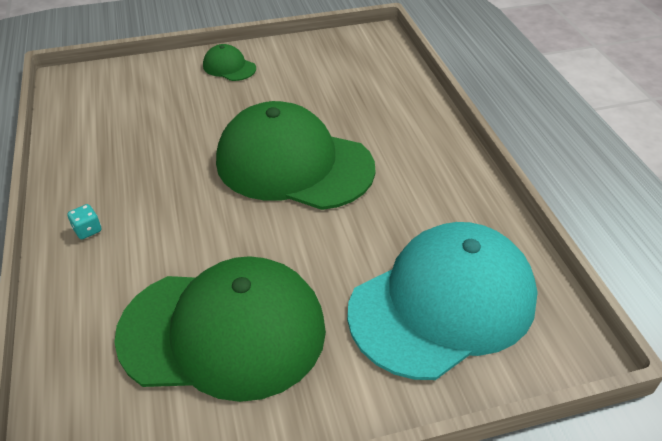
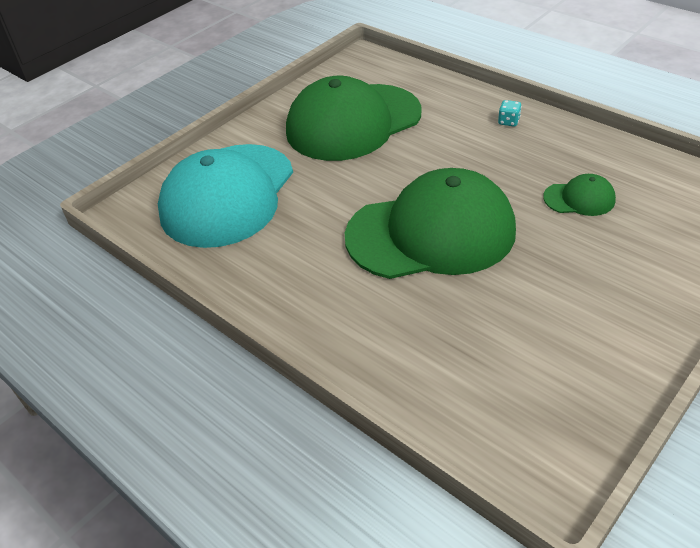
camera: 150 degrees right, 0 degrees up
(229, 67) = (643, 304): green cap -> green cap (579, 199)

